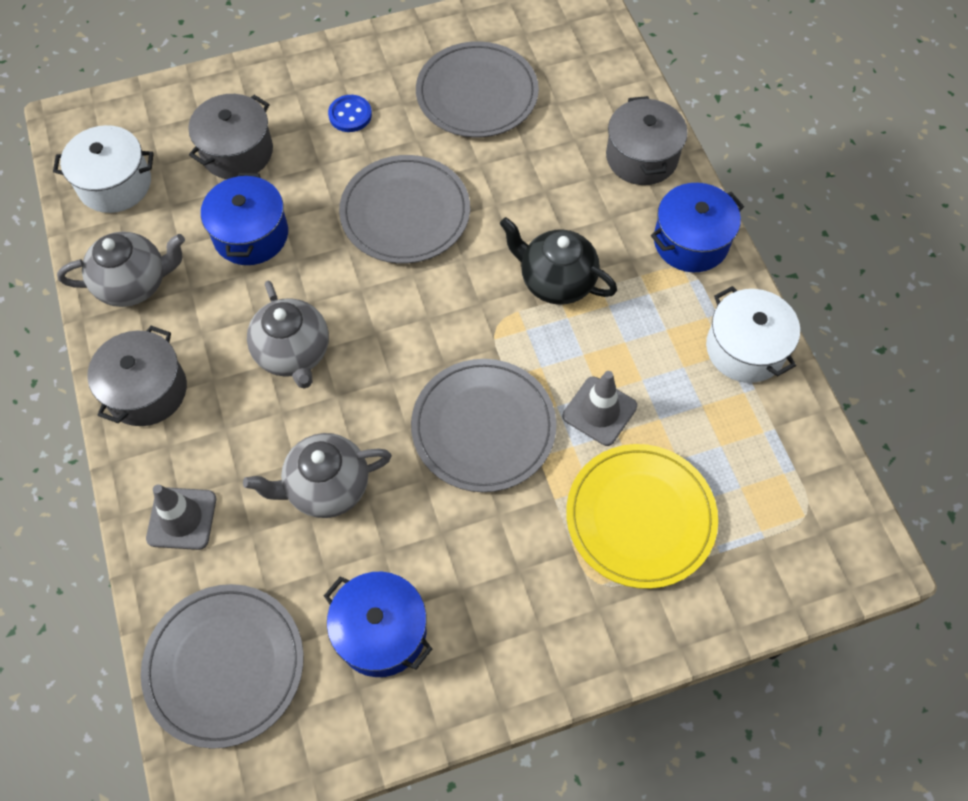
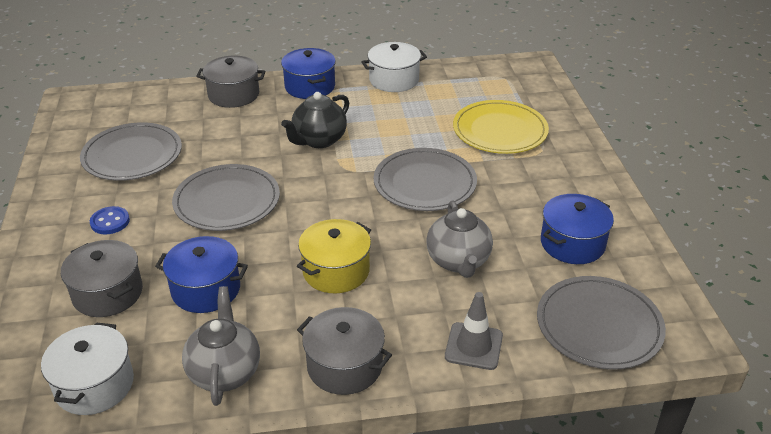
camera: 80 degrees left, 25 degrees down
(294, 353) = (336, 271): grey teapot -> yellow pot
(599, 411) = (424, 136): grey traffic cone -> none

